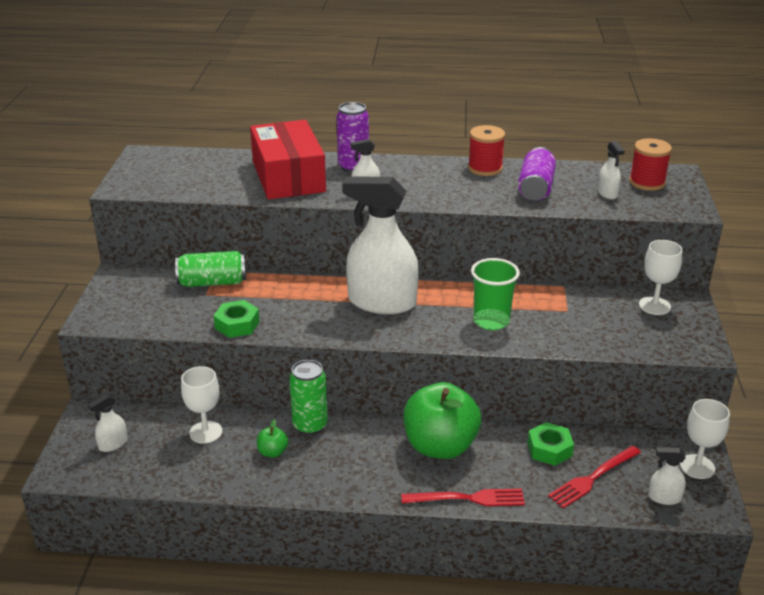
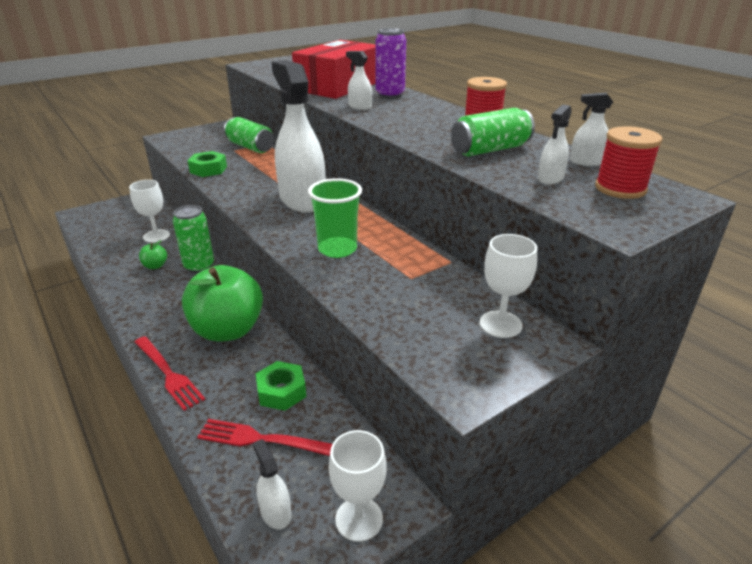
camera: 50 degrees right, 0 degrees up
(113, 444) = (118, 216): white spray bottle -> white spray bottle (586, 162)
(536, 188) = (490, 150): purple can -> green can

